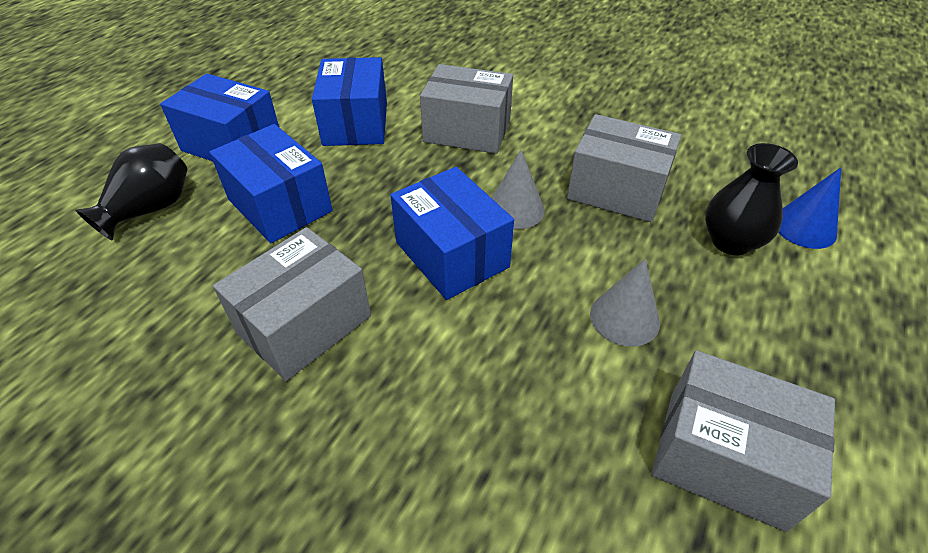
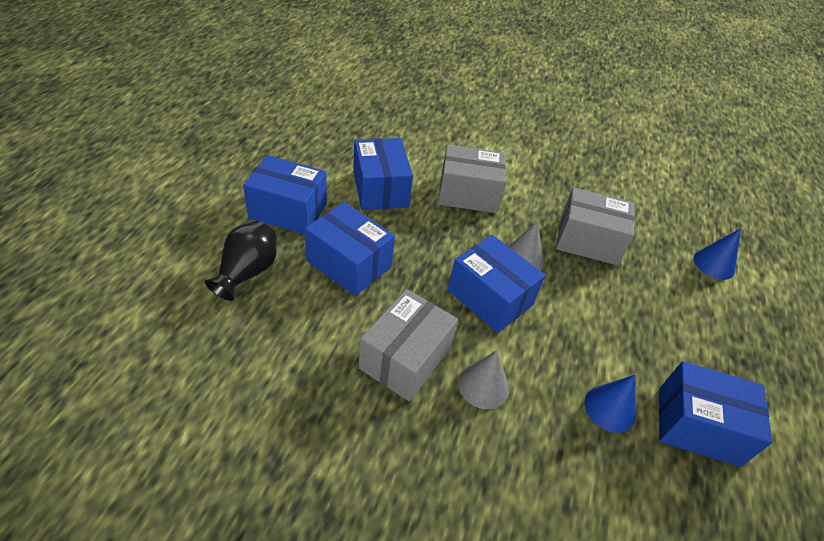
camera: 15 degrees left, 0 degrees up
(583, 417) = (610, 408): none -> blue cone
(624, 318) = (617, 338): grey cone -> grey cone (483, 386)
(724, 458) = (698, 426): grey box -> blue box
(730, 242) = (671, 277): black vase -> none

